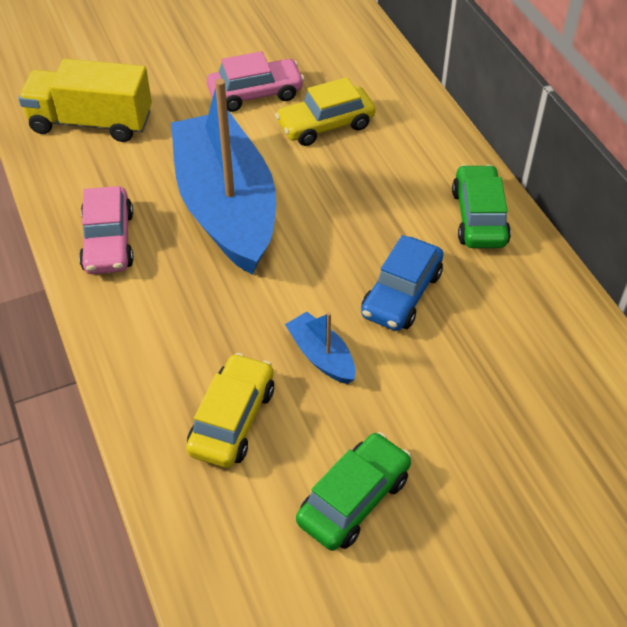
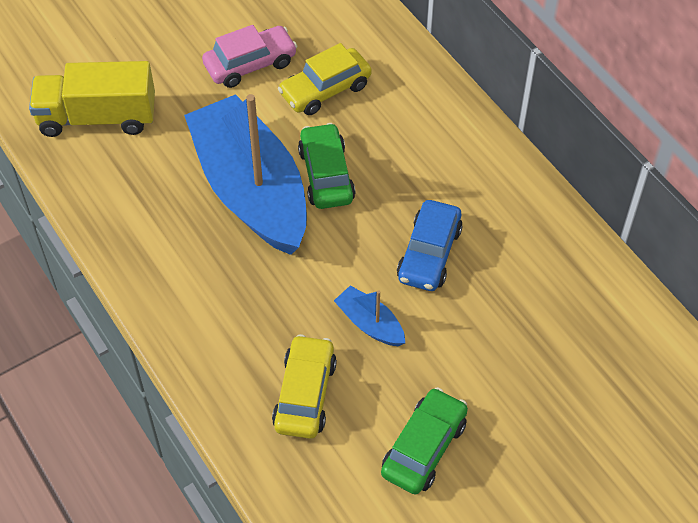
camera: 10 degrees left, 5 degrees up
(108, 241) = (149, 240): pink car -> none
(479, 217) = (485, 167): green car -> green car (326, 175)

